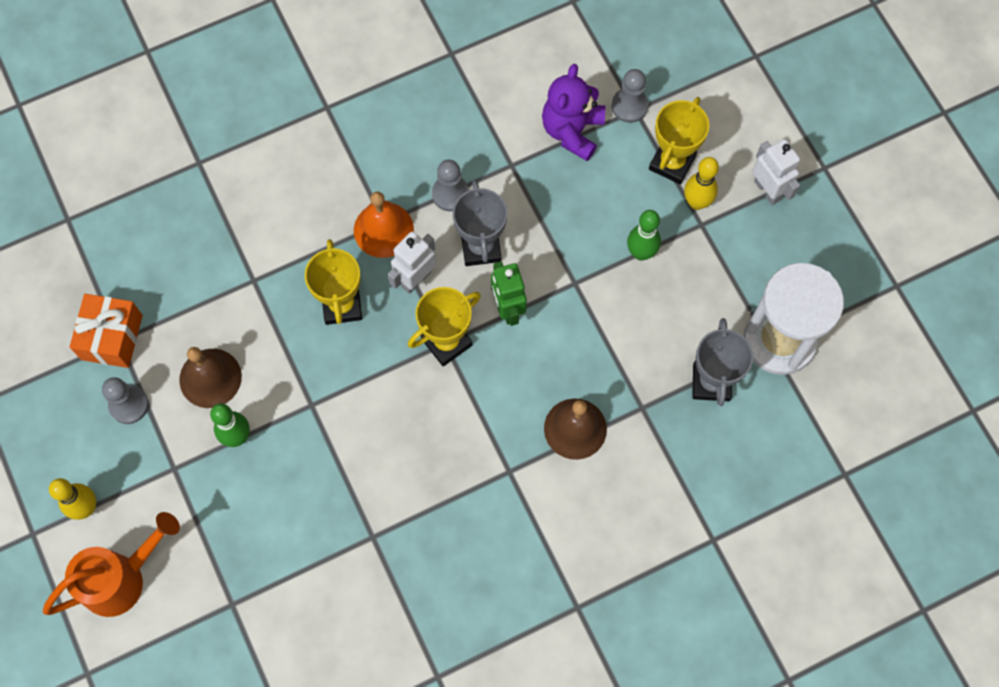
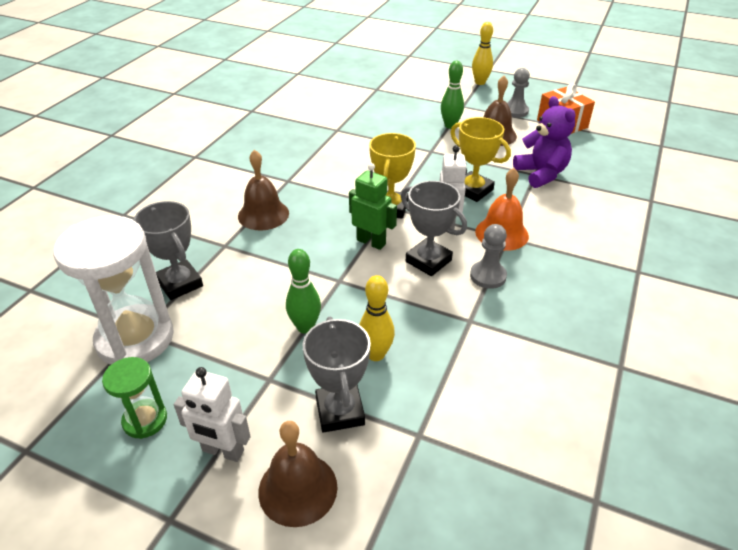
camera: 140 degrees right, 30 degrees down
(121, 578) = (434, 75): orange watering can -> none
(572, 131) = (453, 376): purple teddy bear -> purple teddy bear (541, 174)
(629, 106) = (427, 434): grey pawn -> none
(672, 163) = (340, 411): yellow trophy -> grey trophy
(696, 202) = (288, 393): yellow bowling pin -> yellow bowling pin (376, 354)
(737, 131) = (298, 489): none -> brown bell
(807, 252) = (145, 420): none -> green hourglass

